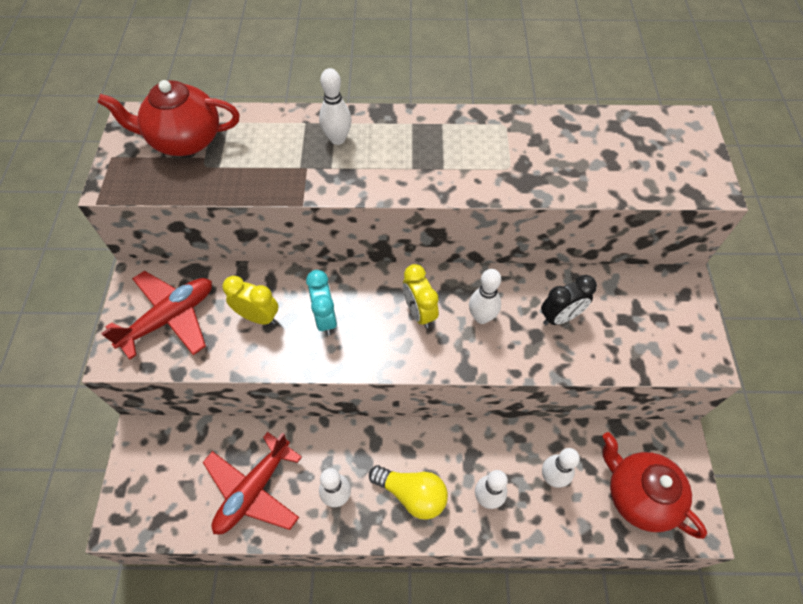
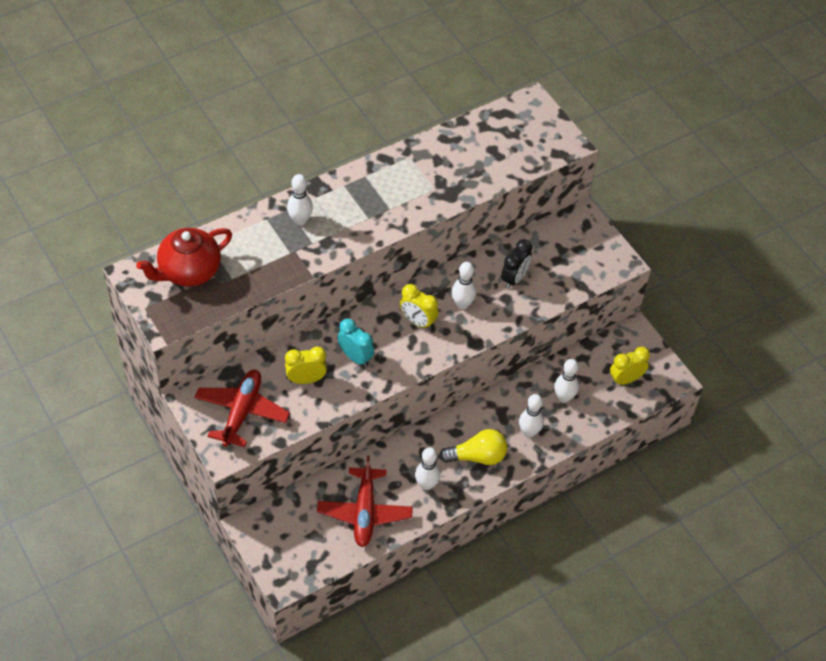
camera: 35 degrees left, 5 degrees down
(638, 495) = (625, 379): red teapot -> yellow clock

